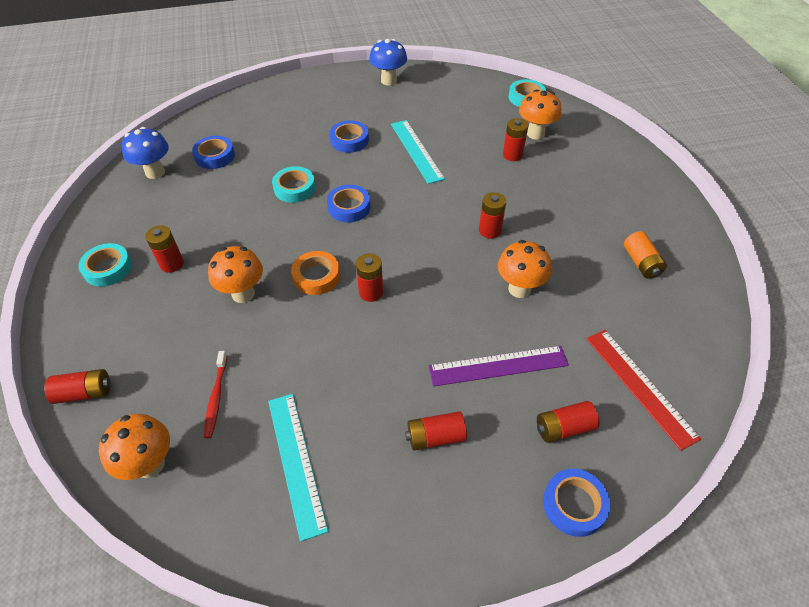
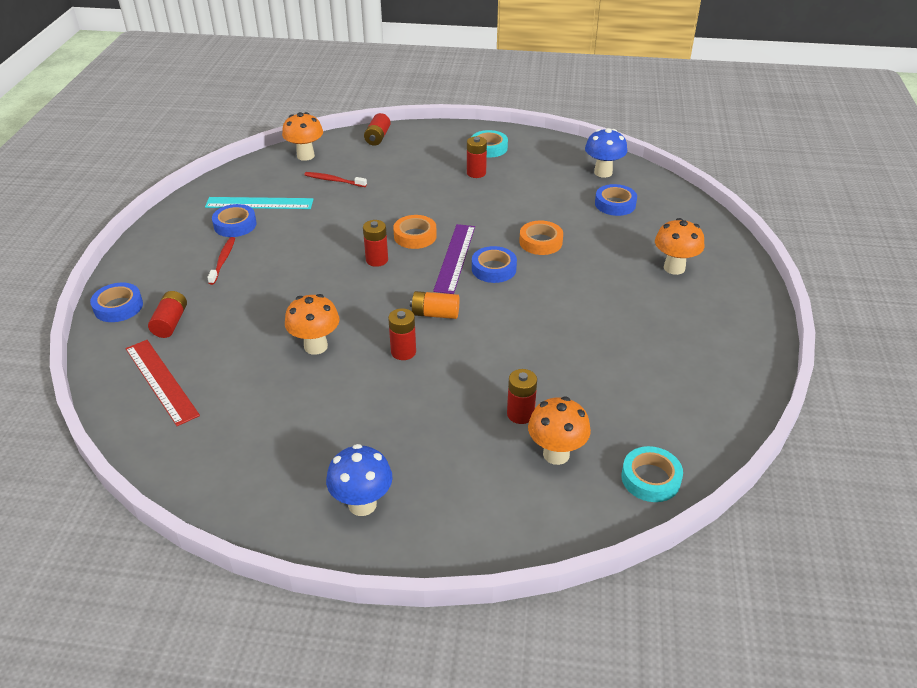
camera: 110 degrees right, 10 degrees down
(243, 294) = (421, 200): orange mushroom -> orange mushroom (674, 268)
(294, 188) = (540, 242): turquoise tape -> orange tape
(349, 140) = (607, 290): blue tape -> blue tape (235, 225)
(389, 81) = (734, 349): blue mushroom -> blue mushroom (362, 504)
(416, 150) = (566, 335): turquoise ruler -> none
(435, 437) = (223, 260): red battery -> red toothbrush
(498, 365) = (250, 307): purple ruler -> purple ruler (455, 258)
(640, 386) = (161, 381): red ruler -> red ruler turned 60 degrees clockwise
(641, 263) = (280, 451): orange battery -> orange battery (435, 314)

